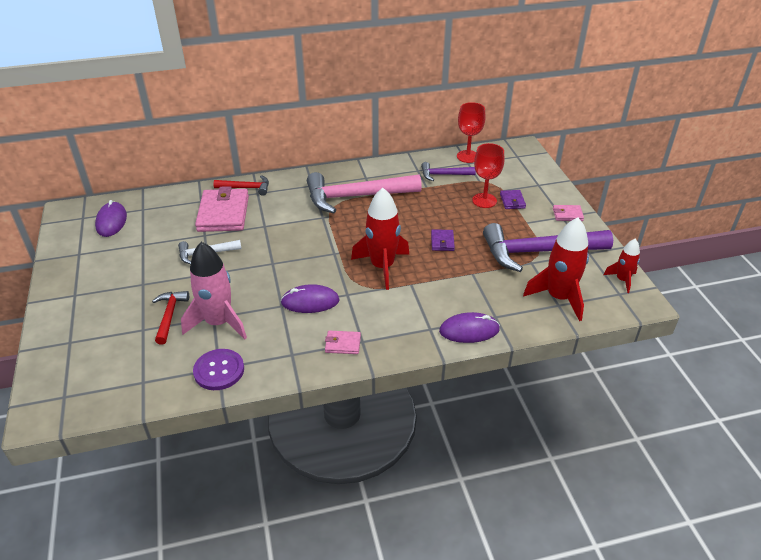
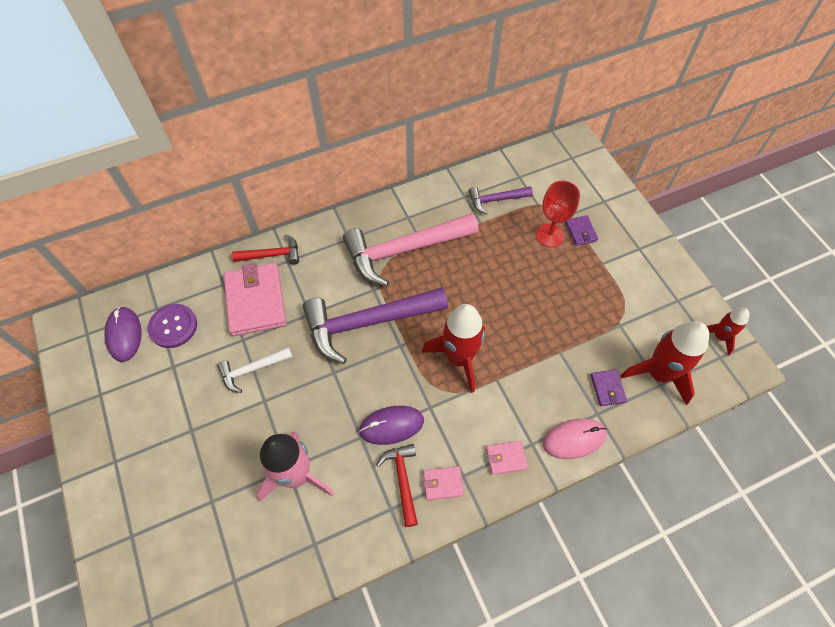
camera: 10 degrees left, 20 degrees up
(169, 315) = (236, 475): red hammer -> red hammer (402, 480)
(219, 370) = (316, 548): purple button -> purple button (173, 326)
(442, 242) = (517, 308): purple wallet -> purple wallet (607, 388)
(468, 156) = (516, 166): red goblet -> none
(469, 330) = (574, 439): purple mouse -> pink mouse
(538, 252) = (623, 308): purple hammer -> purple hammer (367, 323)
(567, 214) = (644, 244): pink wallet -> pink wallet (506, 458)

